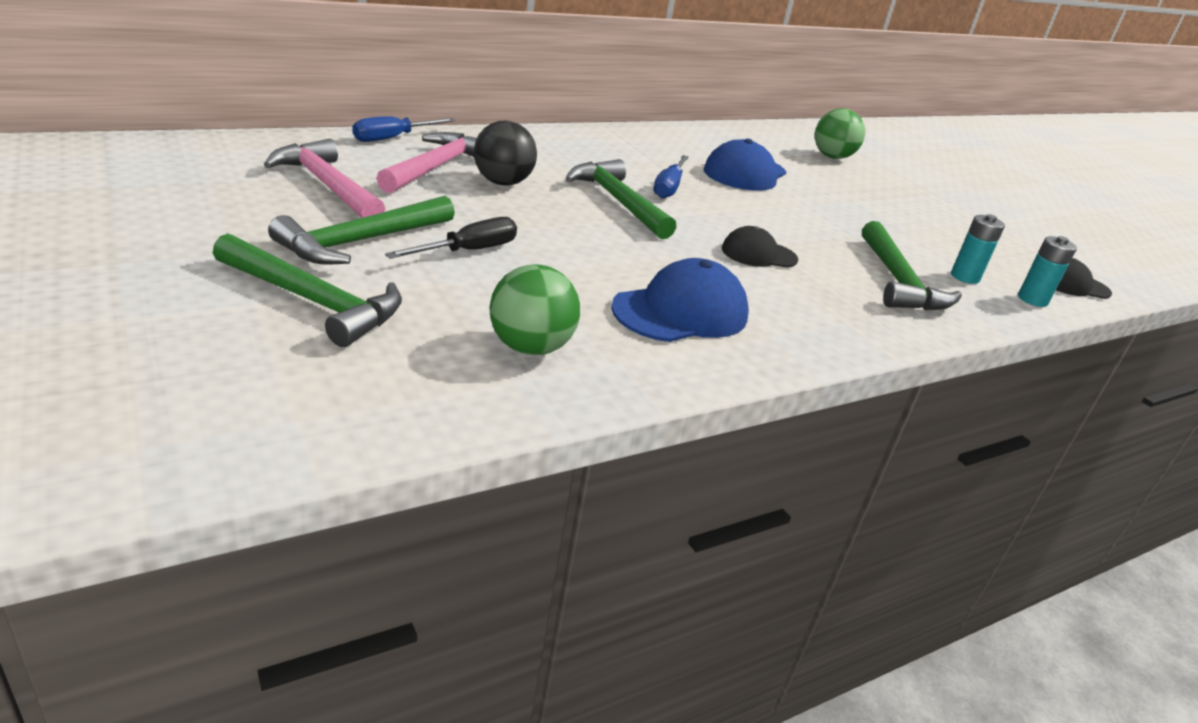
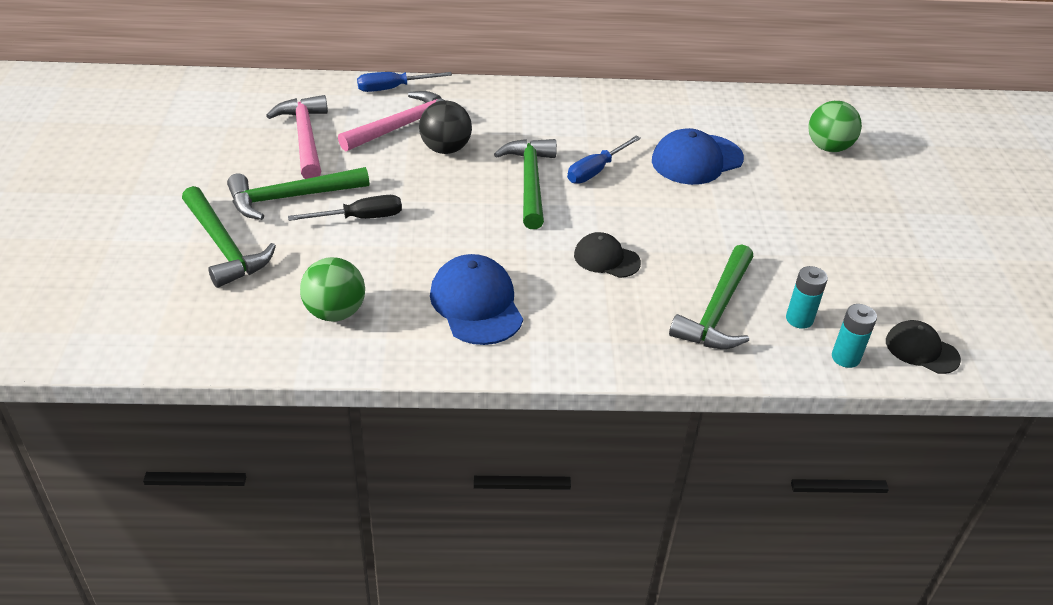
camera: 30 degrees right, 10 degrees up
(681, 312) = (476, 304): blue cap -> blue cap turned 105 degrees counterclockwise

